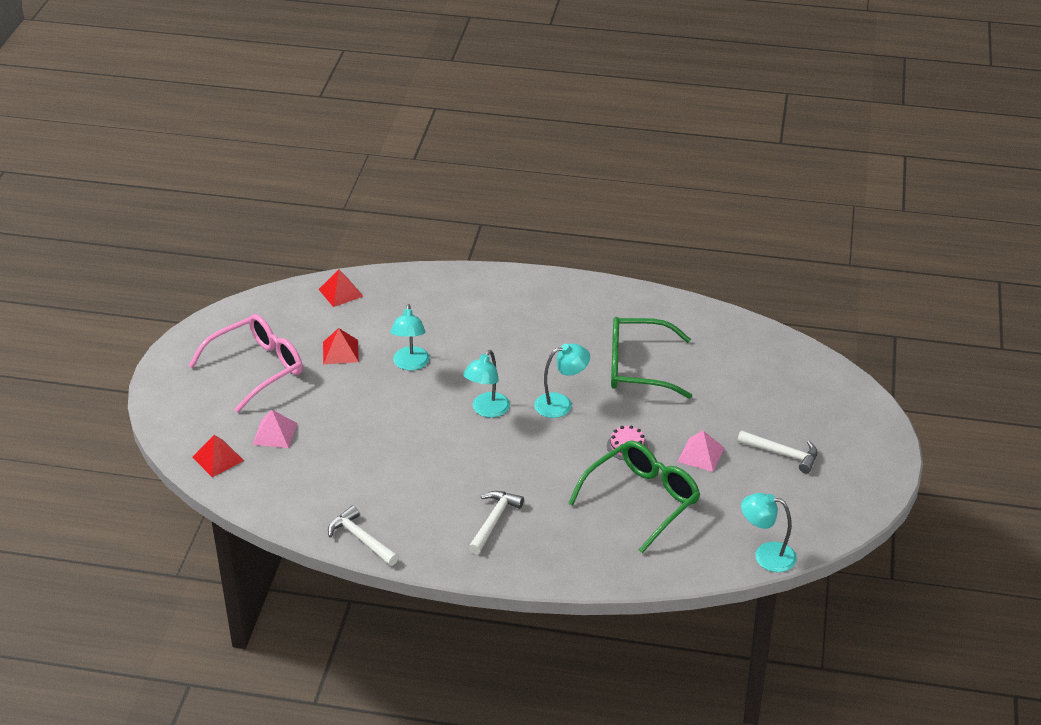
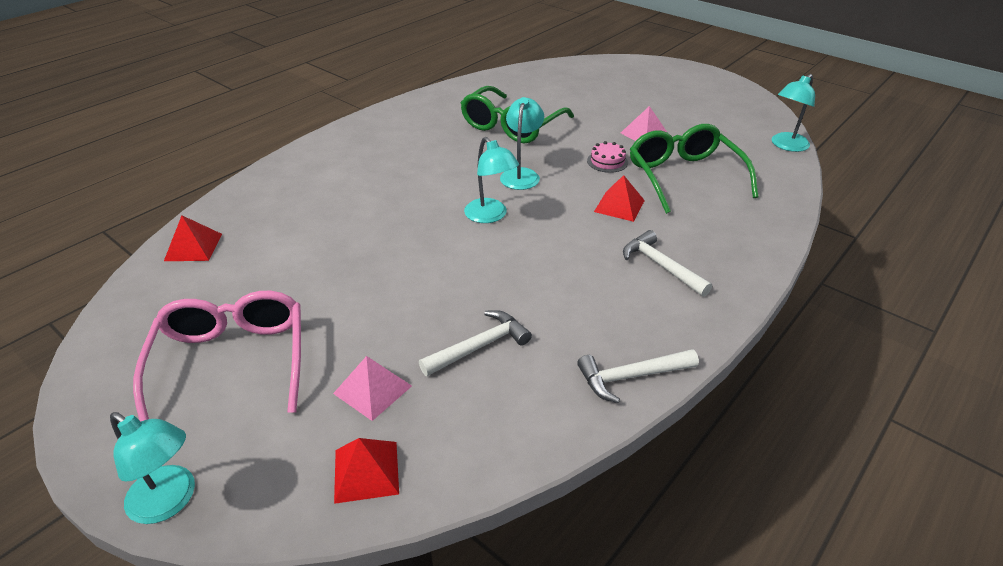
camera: 60 degrees left, 0 degrees up
(340, 352) = (289, 281): red pyramid -> red pyramid (619, 206)
(410, 364) = (369, 239): turquoise lamp -> turquoise lamp (170, 501)
(783, 454) = (669, 104): white hammer -> white hammer (480, 346)

